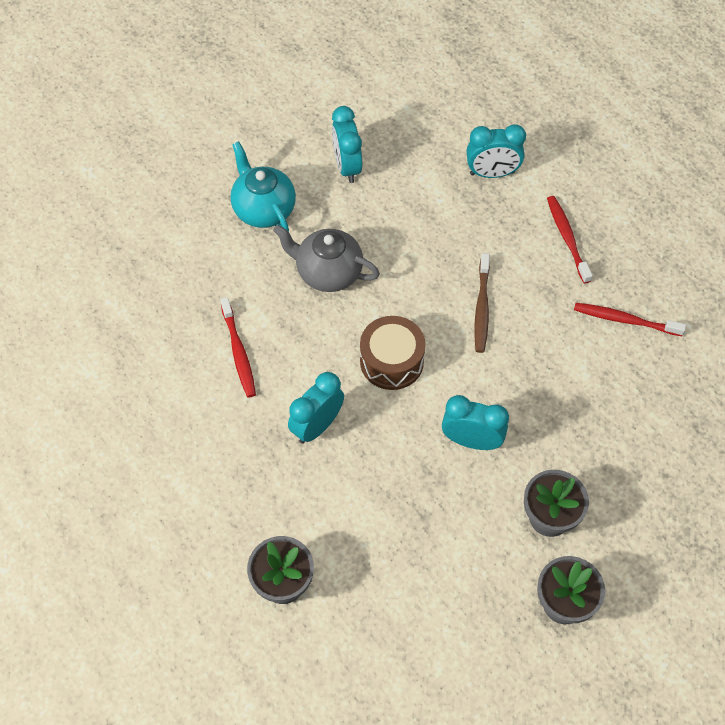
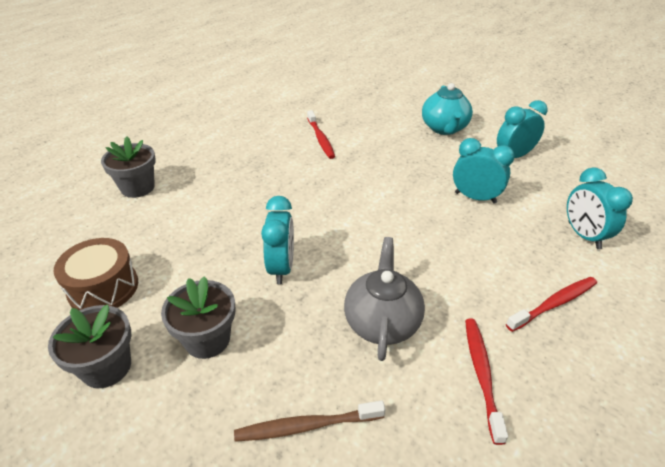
camera: 75 degrees right, 20 degrees down
(238, 352) = (320, 139): red toothbrush -> red toothbrush turned 75 degrees counterclockwise
(263, 209) = (444, 128): turquoise teapot -> turquoise teapot turned 135 degrees clockwise
(317, 426) = (271, 181): turquoise clock -> turquoise clock (475, 198)
(328, 272) = (409, 163): grey teapot -> grey teapot (382, 322)
(391, 361) = (344, 207): brown drum -> brown drum (103, 288)
(481, 308) = (427, 252): brown toothbrush -> brown toothbrush (306, 426)

